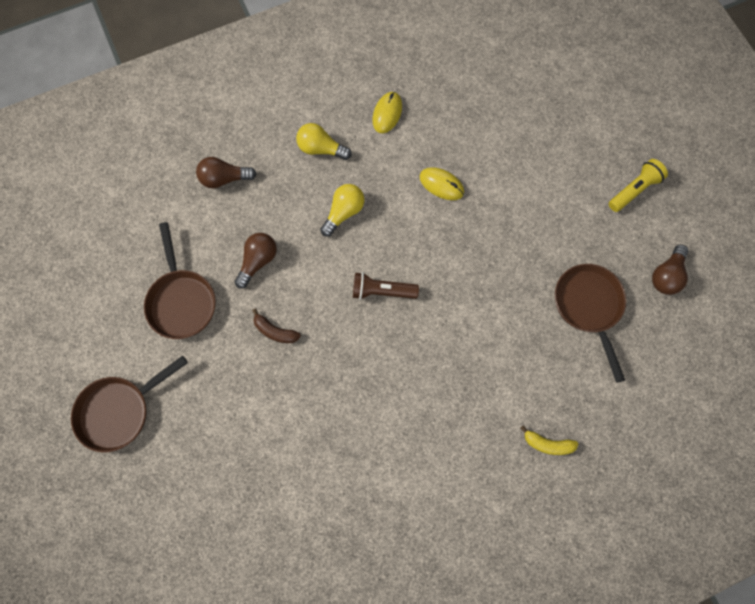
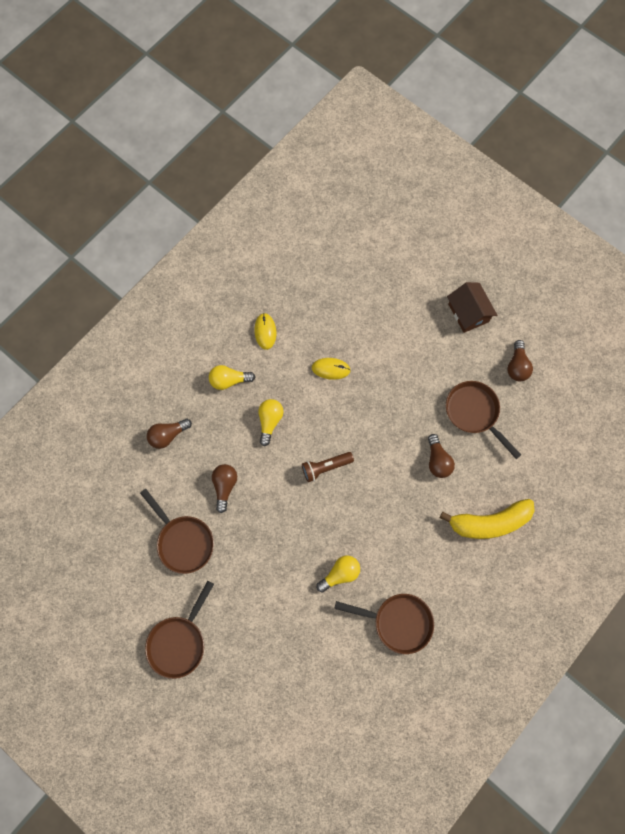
camera: 25 degrees left, 0 degrees up
(275, 331) = (263, 532): brown banana -> none
(339, 420) = (340, 574): none -> yellow light bulb
(380, 510) = (398, 622): none -> brown pan
(518, 343) = (437, 461): none -> brown light bulb
(547, 444) = (489, 522): yellow banana -> yellow banana, size x2.15
(634, 190) = (468, 313): yellow flashlight -> brown house

